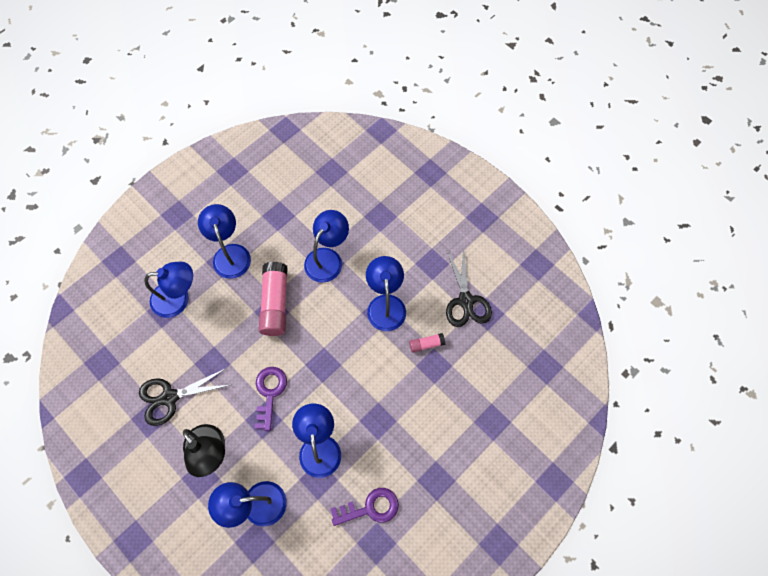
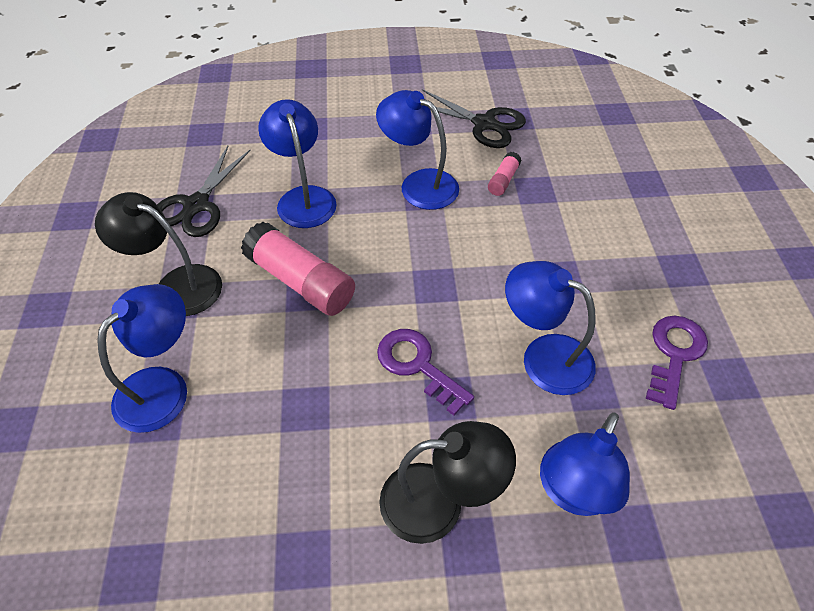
camera: 50 degrees left, 15 degrees down
(170, 397) = (298, 501): black scissors -> black scissors (196, 205)
(230, 253) = (176, 285): blue lamp -> black lamp

